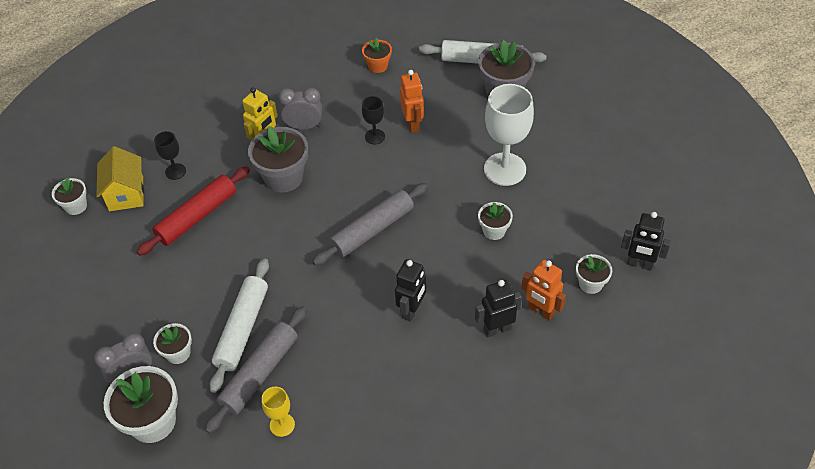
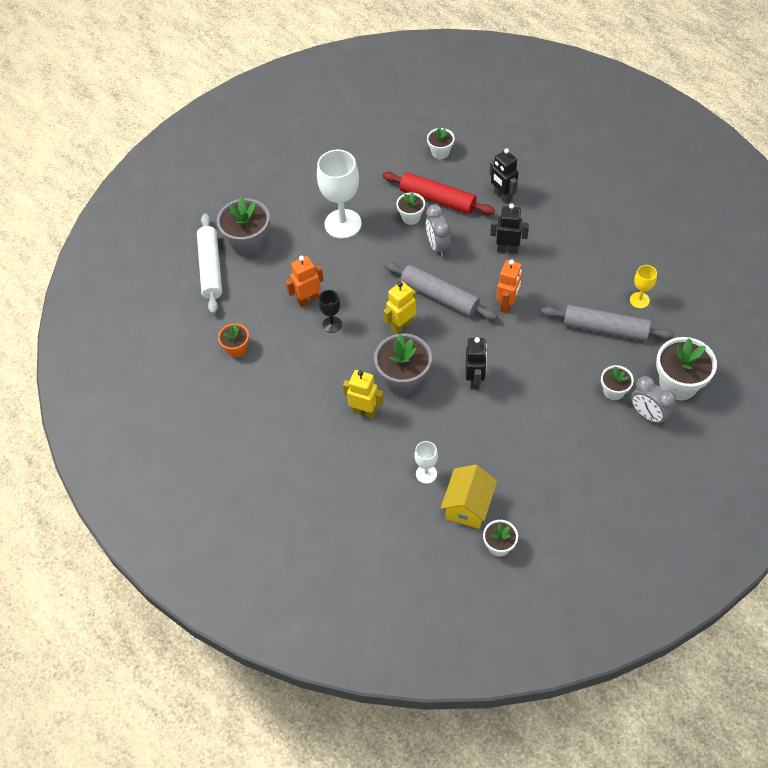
camera: 105 degrees left, 5 degrees up
(126, 194) = (468, 506): yellow house -> yellow house turned 45 degrees counterclockwise
(175, 171) = (426, 474): black goblet -> white goblet
(197, 216) = (473, 433): red rolling pin -> red rolling pin (437, 199)
(242, 329) = (572, 354): white rolling pin -> none
(304, 126) = (335, 385): grey clock -> grey clock (437, 246)
(349, 190) = (401, 325): none -> yellow robot
(541, 311) = (476, 175): orange robot -> orange robot (507, 305)
(639, 264) = (411, 128): black robot -> black robot (475, 380)

